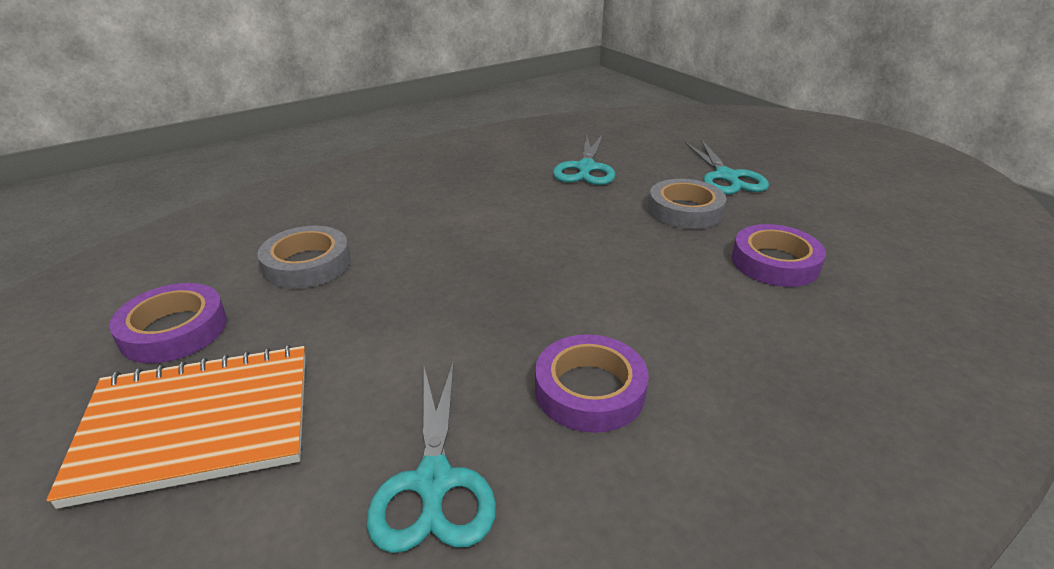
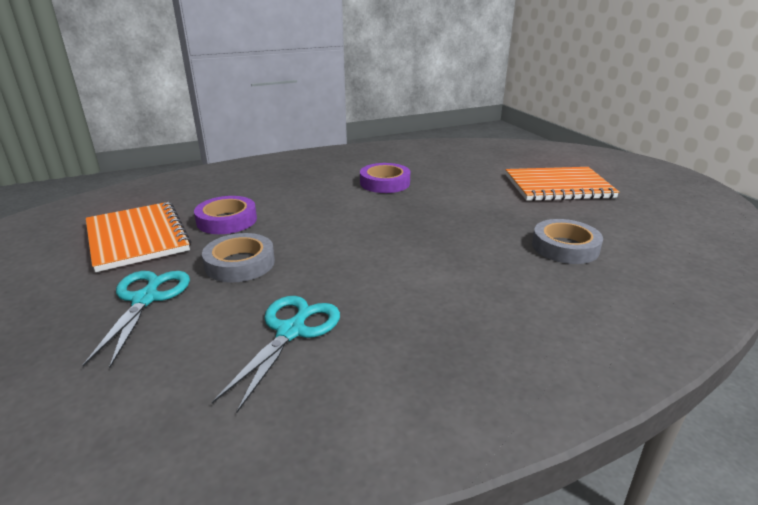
camera: 170 degrees left, 5 degrees down
(174, 330) = (615, 217): purple tape -> none
(433, 483) = (452, 169): turquoise scissors -> none
(842, 228) = (137, 237): none -> orange notebook

